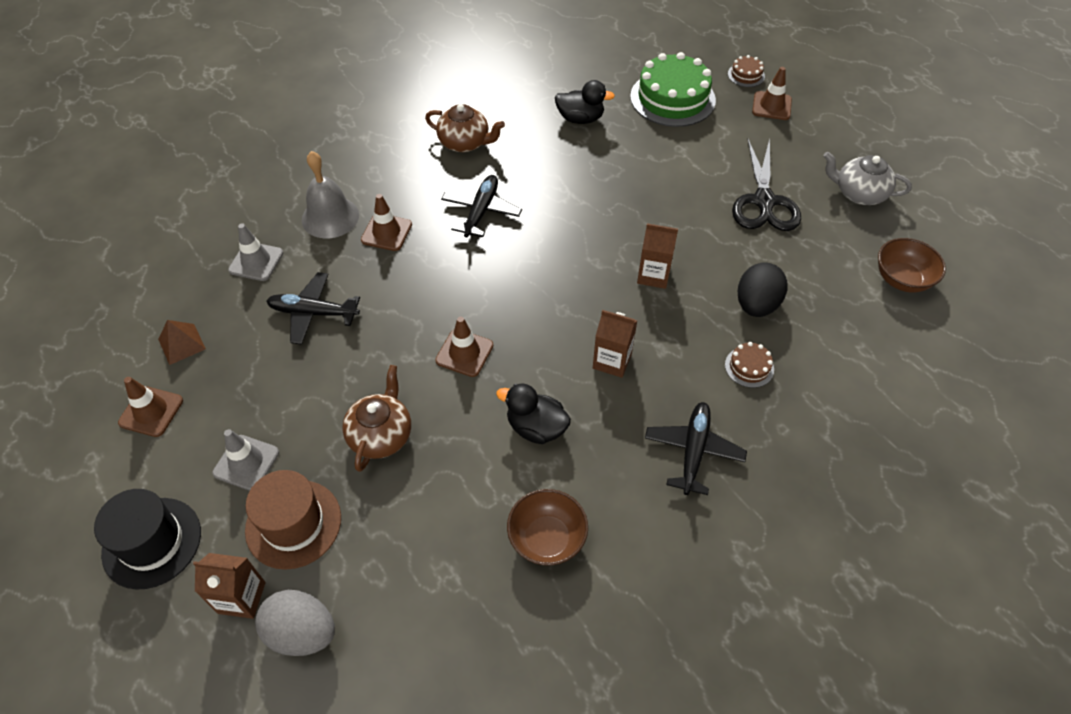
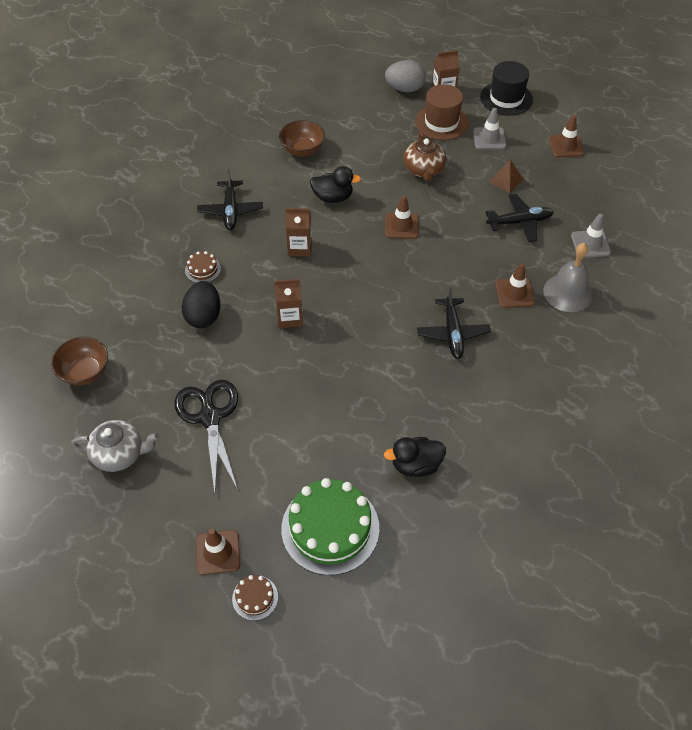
camera: 160 degrees right, 0 degrees up
(182, 344) = (586, 182): brown pyramid -> brown pyramid (506, 180)
(465, 143) = (509, 399): brown teapot -> none

